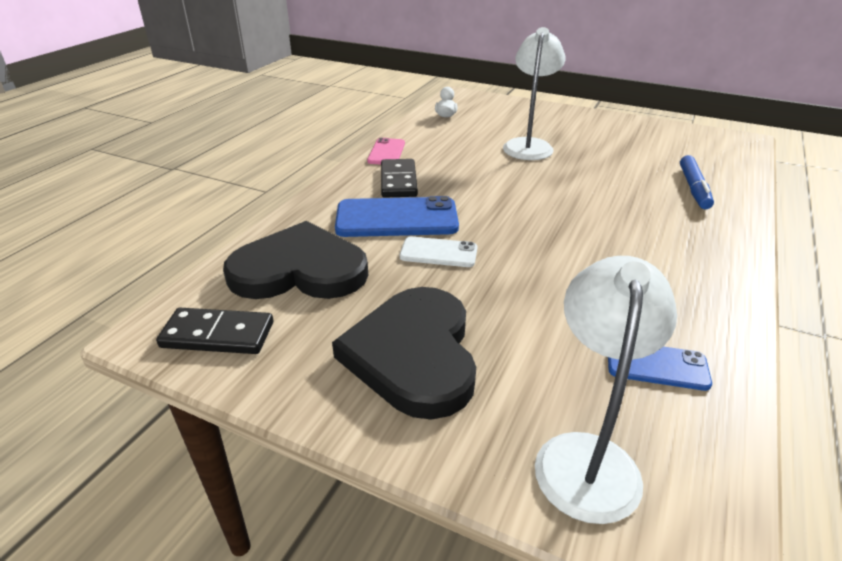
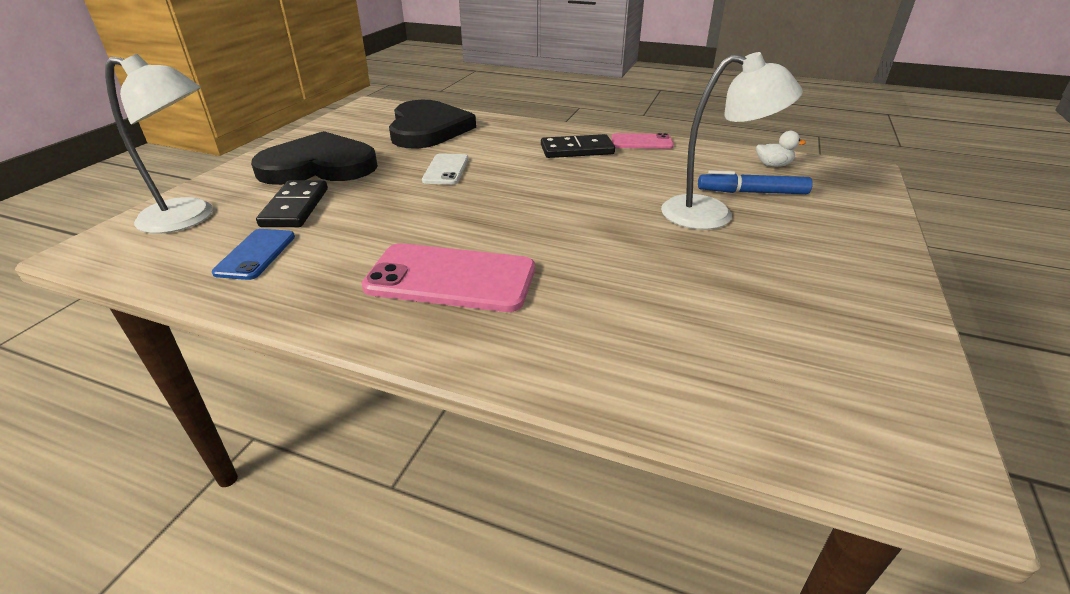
camera: 85 degrees right, 0 degrees up
(218, 335) = (362, 118): black domino -> black domino (295, 207)
(396, 218) = (504, 153): blue phone -> none
(653, 246) = (451, 278): none -> pink phone
(693, 188) = (624, 340): blue marker -> blue marker (752, 192)

